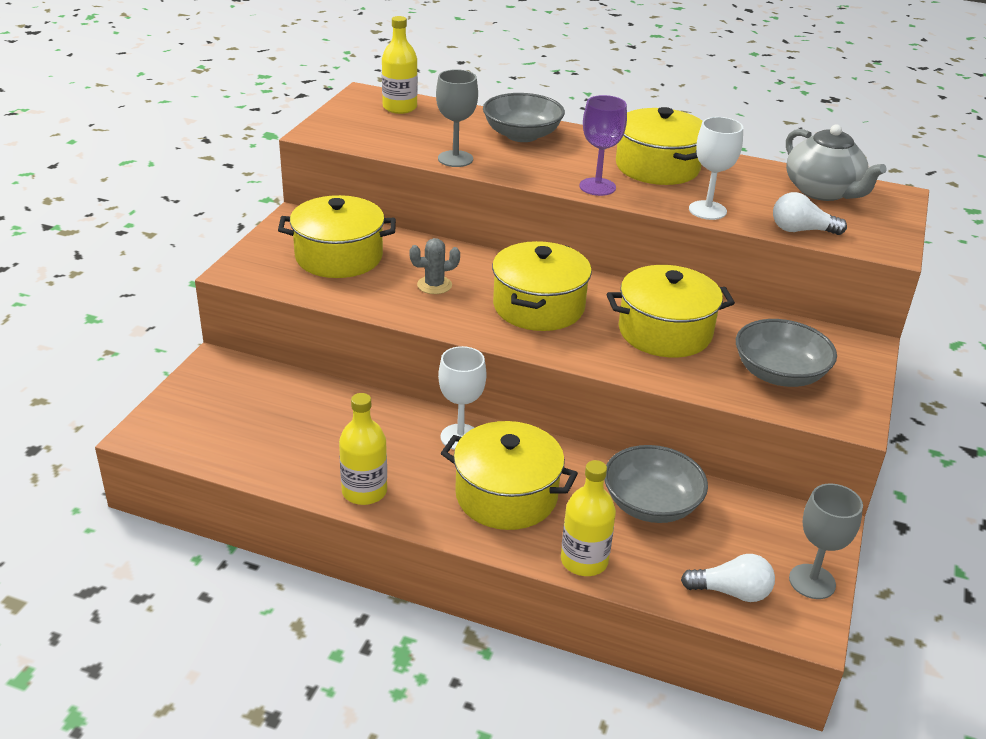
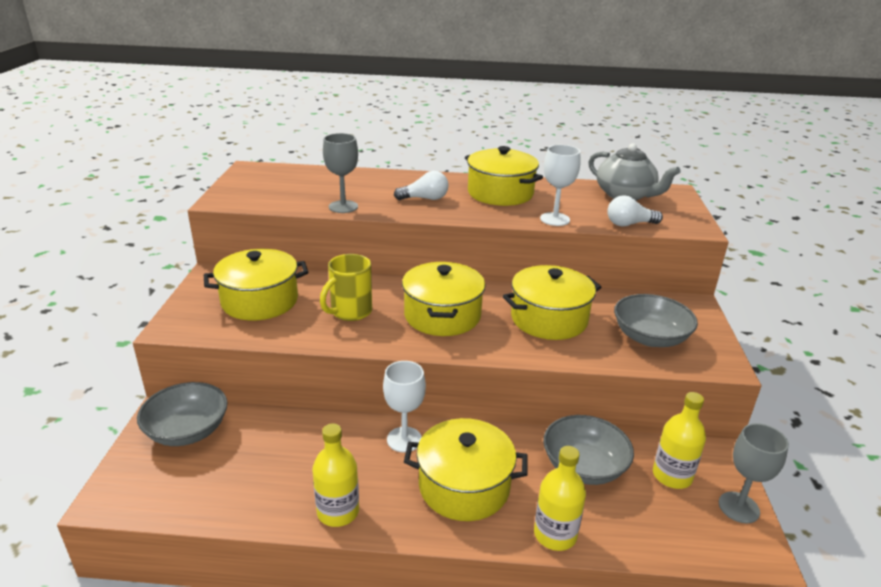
camera: 15 degrees left, 5 degrees down
(400, 107) = (282, 174): yellow bottle -> yellow bottle (672, 476)
(434, 285) = (350, 312): grey cactus -> yellow mug
(522, 135) = (387, 183): grey bowl -> grey bowl (187, 431)
(597, 187) = (464, 213): purple goblet -> none
(731, 592) = (684, 533): white light bulb -> white light bulb (424, 199)

